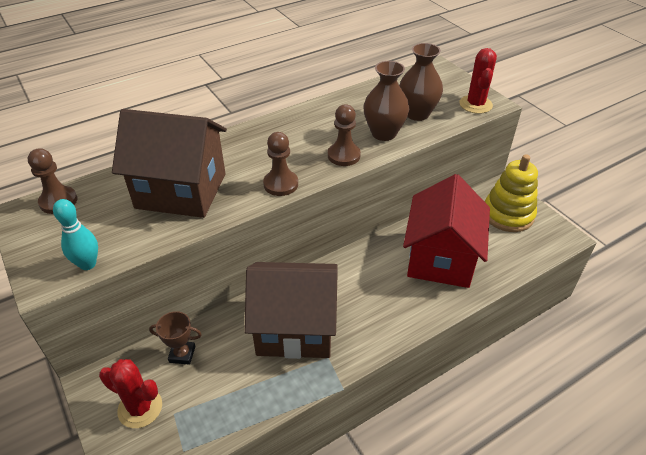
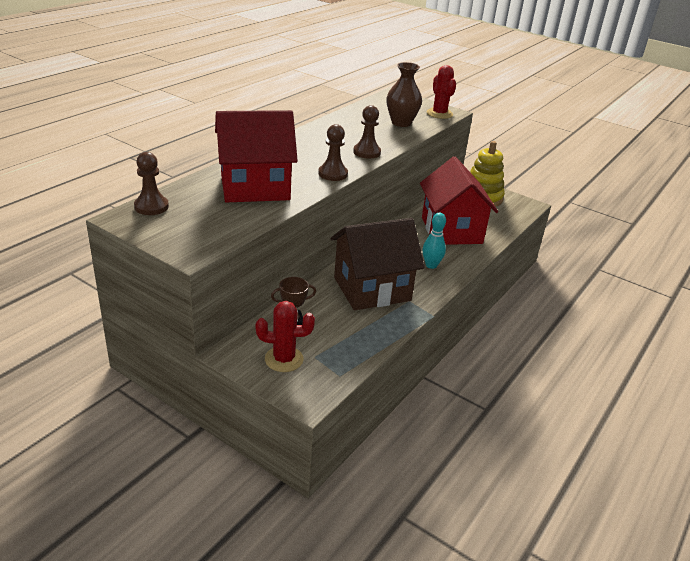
camera: 25 degrees left, 10 degrees down
(87, 264) = (219, 239): turquoise bowling pin -> turquoise bowling pin (431, 265)
(181, 191) = (255, 187): brown house -> red house
(383, 133) = (386, 136): brown vase -> none

